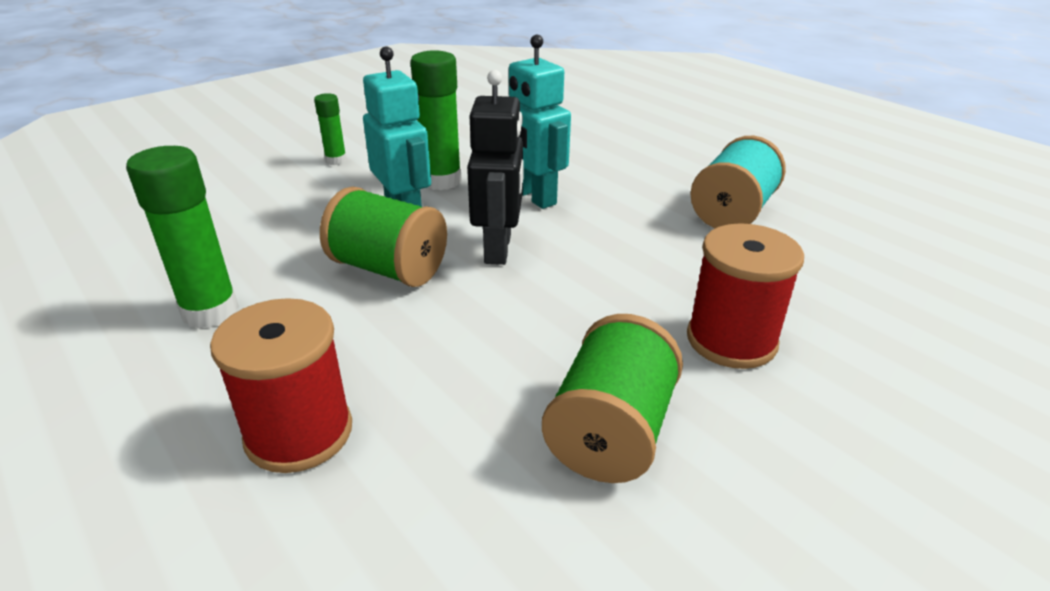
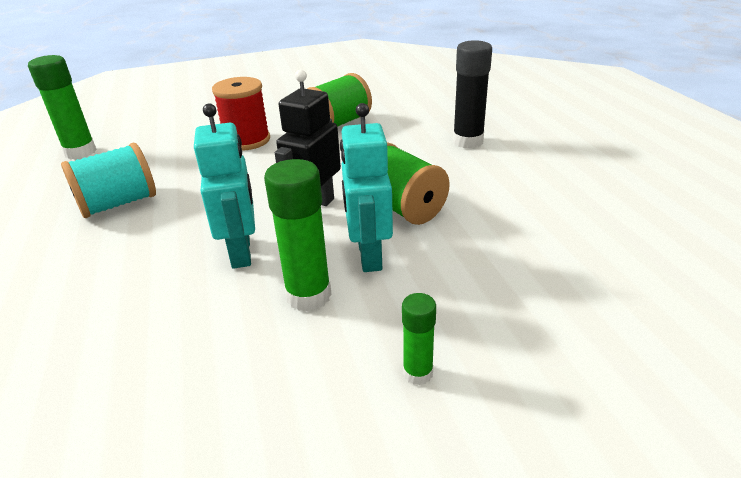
camera: 155 degrees left, 0 degrees up
(210, 312) = (528, 200): green glue stick -> green glue stick (80, 152)
(299, 433) = (468, 141): red spool -> black glue stick

